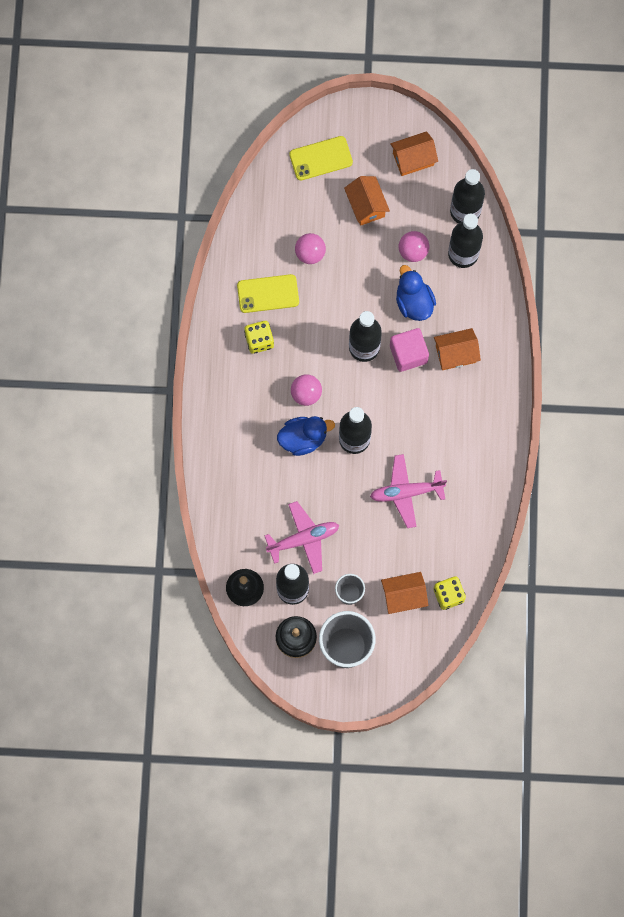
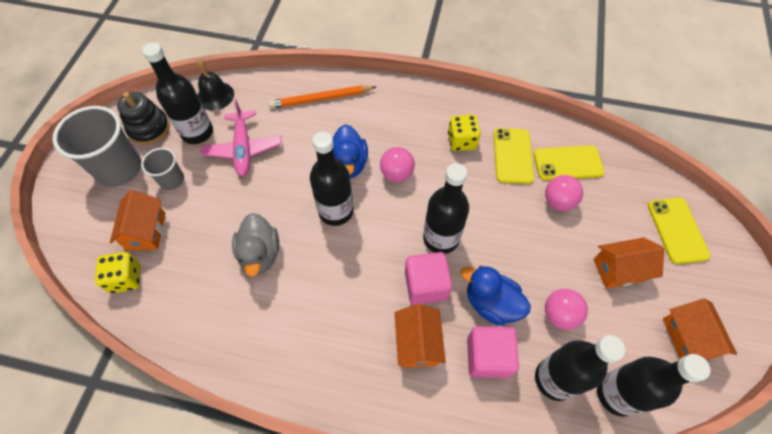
camera: 100 degrees right, 15 degrees down
(230, 481) = (321, 98): none -> orange pencil
(267, 245) = (568, 163): none -> yellow phone
(406, 492) = (260, 254): pink plane -> grey duck
(414, 302) = (491, 303): blue duck -> blue duck turned 135 degrees counterclockwise
(456, 302) = (488, 357): none -> pink cube

